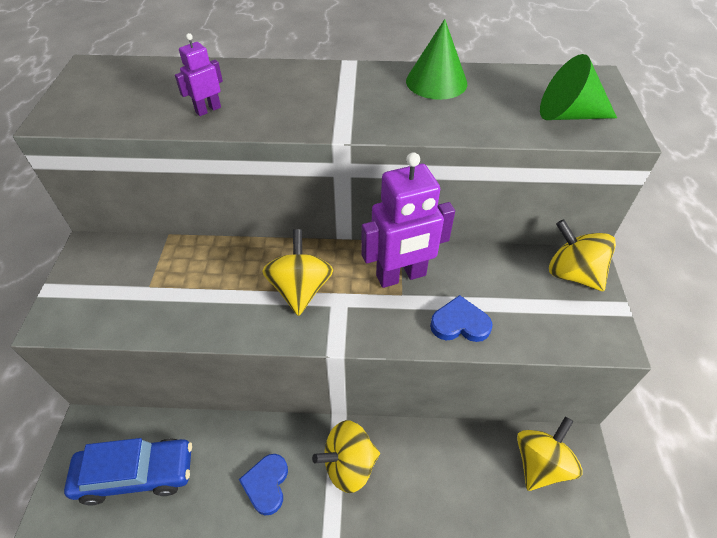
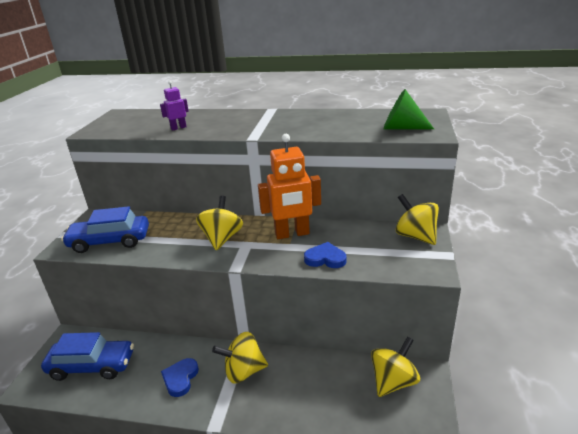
camera: 10 degrees right, 20 degrees down
(127, 302) = (110, 241): none -> blue car
(401, 276) = (292, 234): purple robot -> orange robot
(436, 82) = (322, 116): green cone -> none

